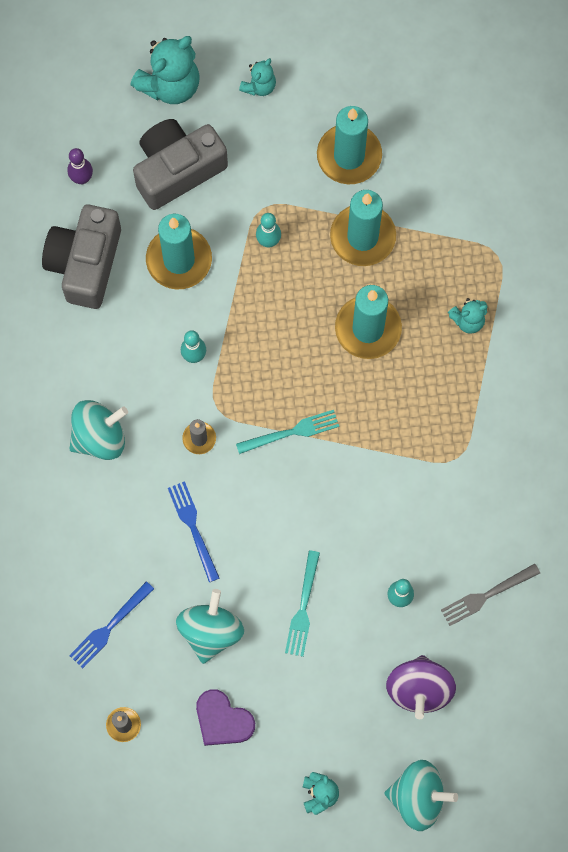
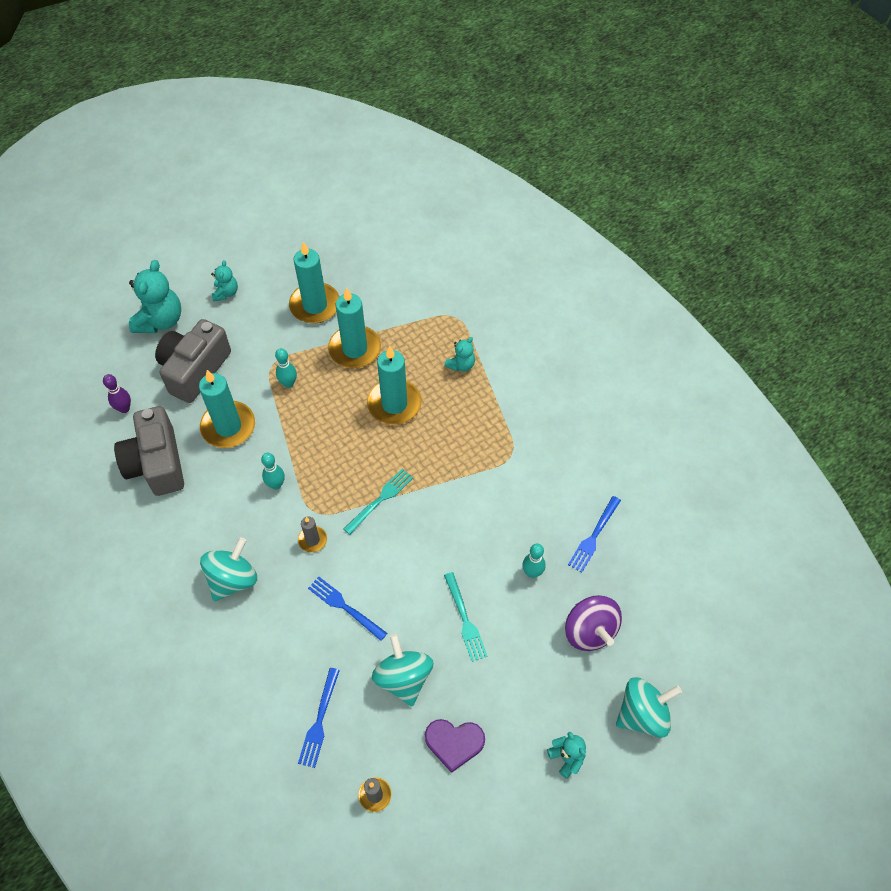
camera: 30 degrees left, 15 degrees down
(486, 595) = (594, 536): grey fork -> blue fork

